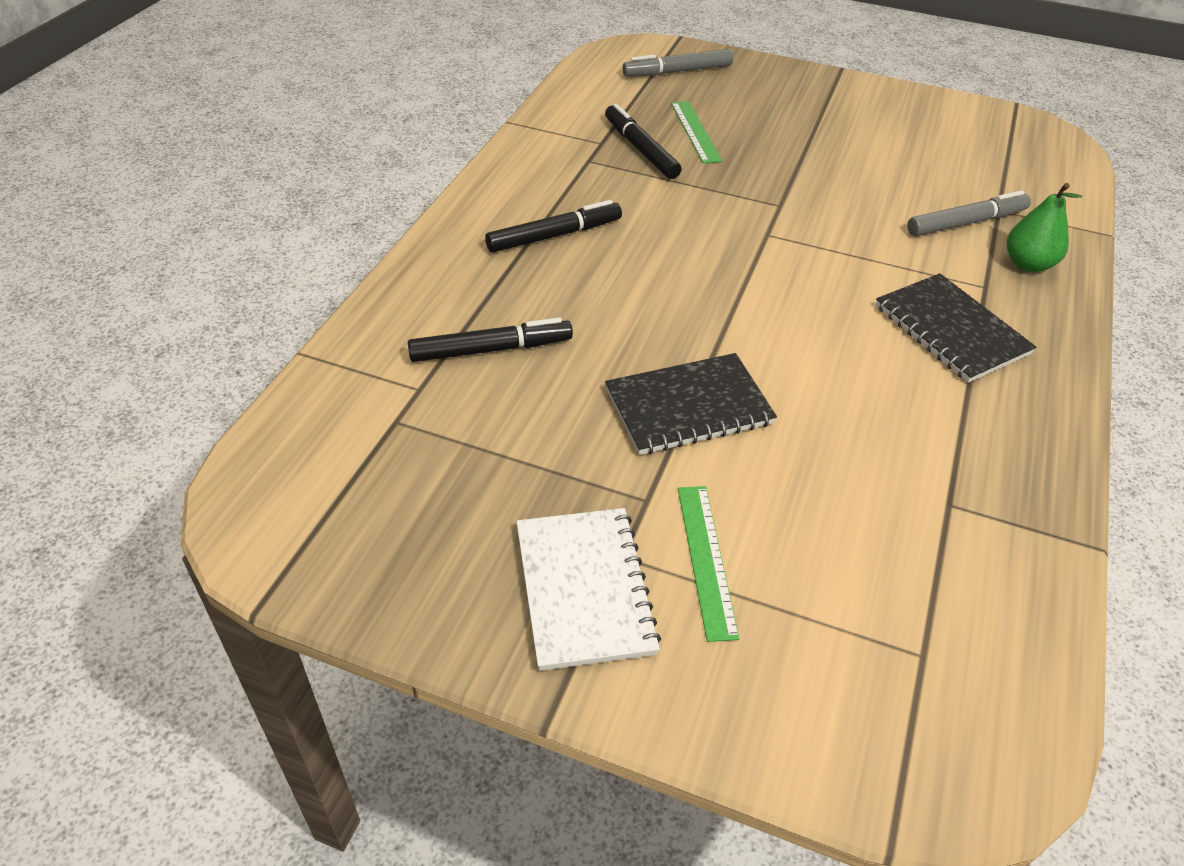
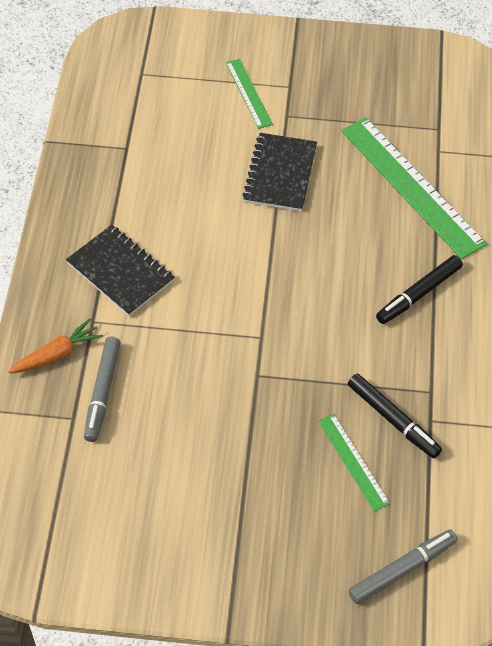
camera: 165 degrees right, 10 degrees up
(491, 349) = (412, 186): black marker -> green ruler
(584, 589) = (301, 68): white notebook -> none
(688, 407) = (280, 174): black notebook -> black notebook turned 45 degrees counterclockwise
(966, 223) = (102, 392): grey marker -> grey marker turned 45 degrees counterclockwise
(1028, 264) = (57, 354): green pear -> orange carrot

